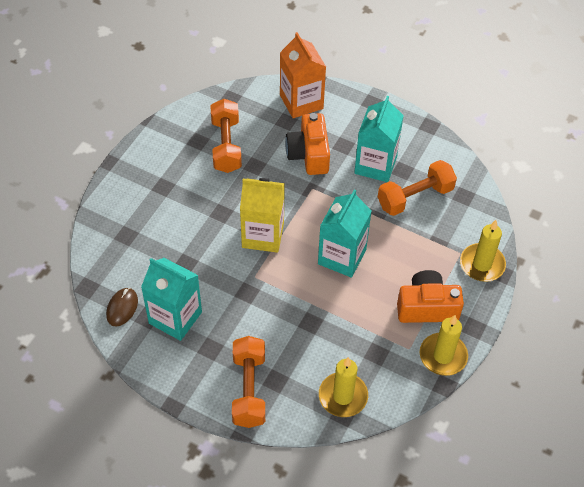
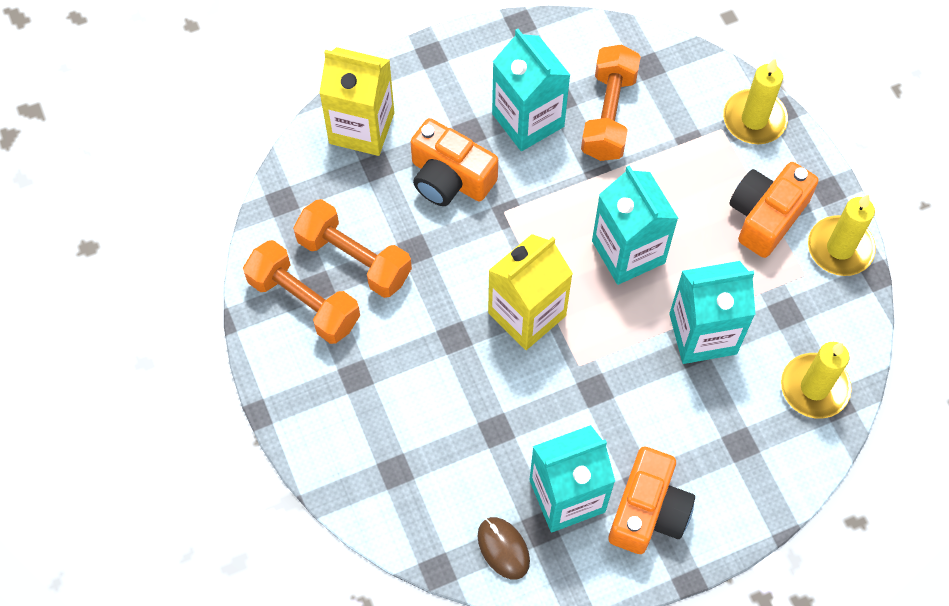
camera: 50 degrees left, 10 degrees up
(198, 360) = (648, 511): none -> orange camera
(249, 389) = (730, 481): orange dumbbell -> orange dumbbell (304, 302)
(301, 102) = (361, 128): orange carton -> yellow carton
(325, 321) = (702, 333): none -> turquoise carton

